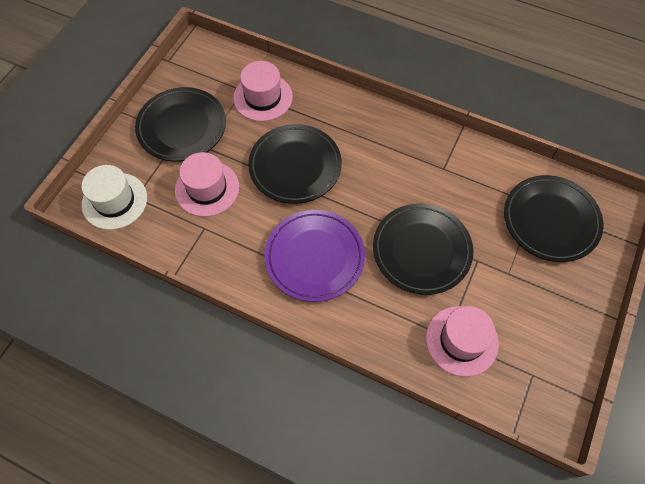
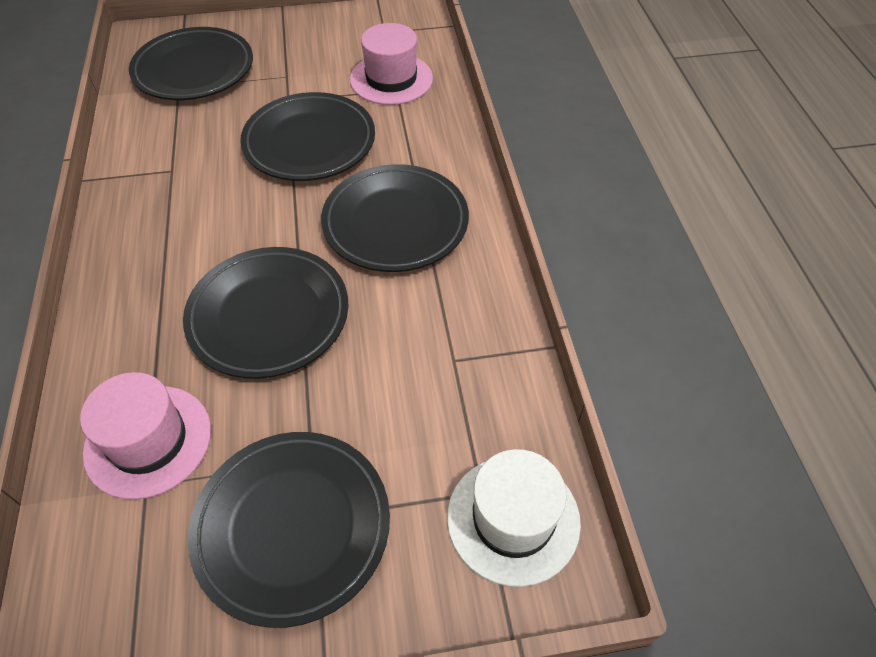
camera: 125 degrees left, 10 degrees down
(207, 188) = (387, 400): pink hat -> none
(314, 257) = (395, 223): purple plate -> black plate

